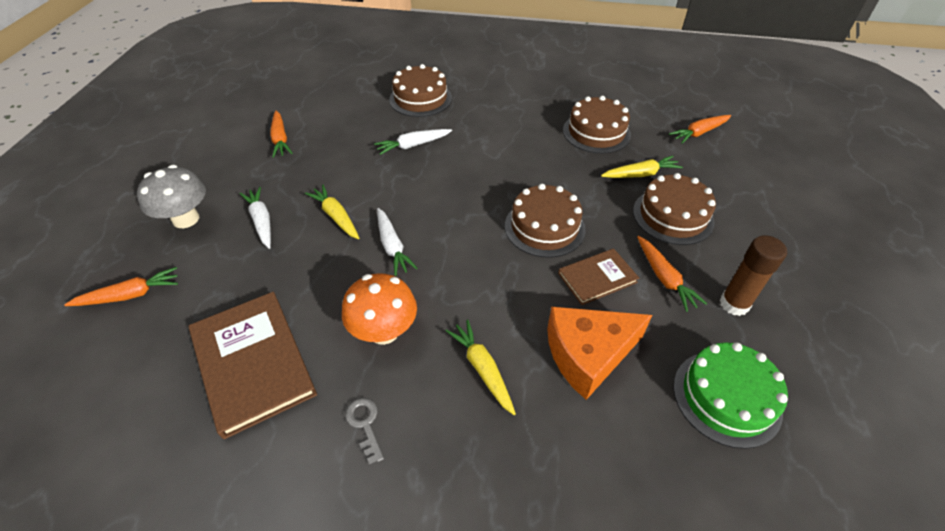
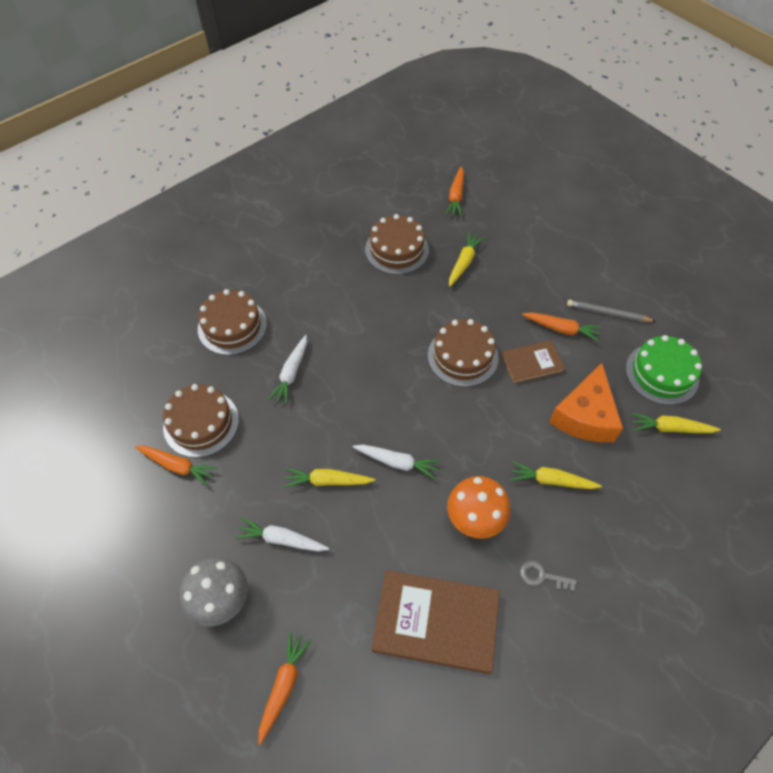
camera: 50 degrees left, 10 degrees up
(597, 278) = (532, 363): brown book -> brown book turned 60 degrees clockwise
(666, 448) = (670, 428): none -> yellow carrot
(673, 216) = (516, 280): brown cake -> brown cake (201, 423)
(734, 304) = (607, 313): brown glue stick -> grey pencil

